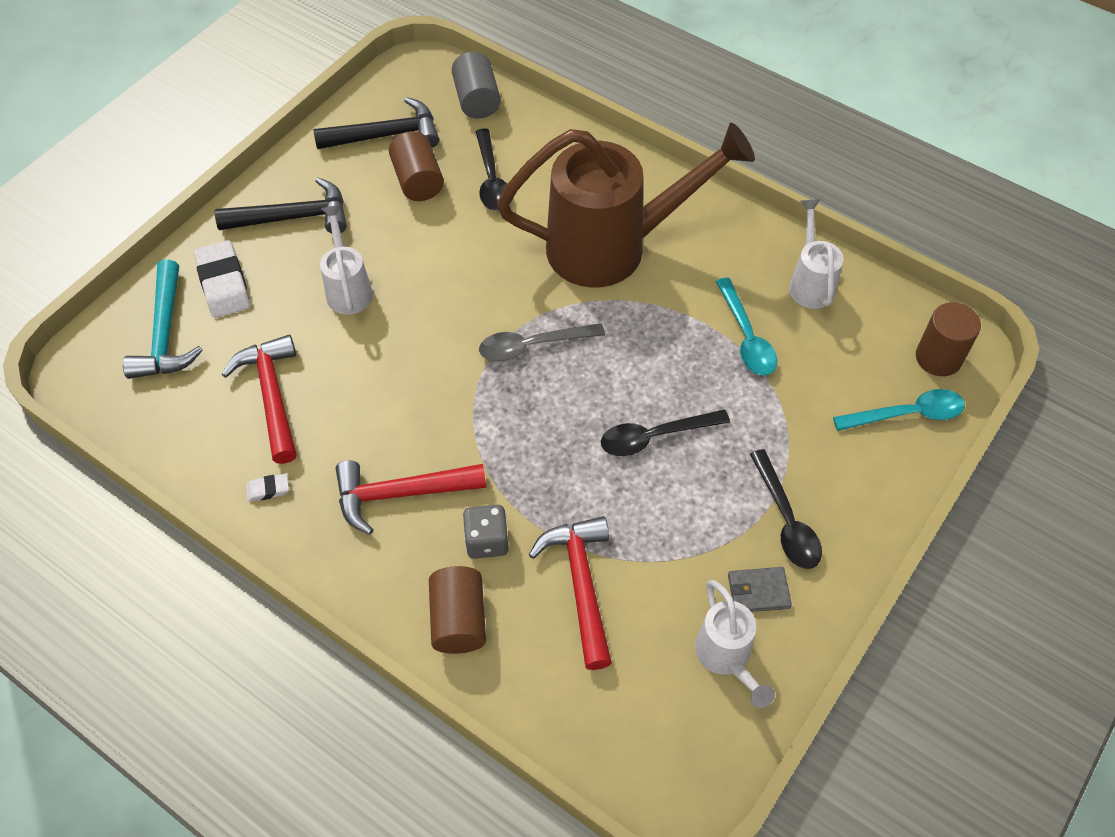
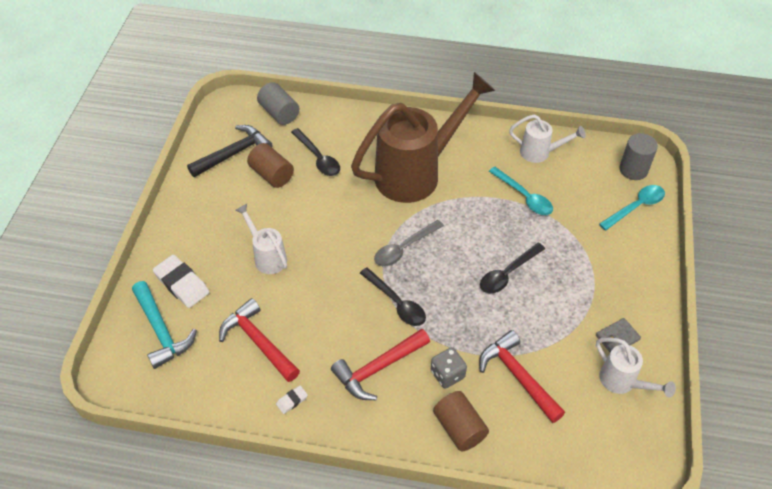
camera: 25 degrees left, 5 degrees down
(293, 217) = (203, 225): black hammer -> none
(786, 520) = (608, 291): black spoon -> black spoon (396, 303)
(810, 282) = (540, 153): white watering can -> white watering can turned 135 degrees clockwise
(938, 358) = (633, 170): brown cylinder -> grey cylinder

